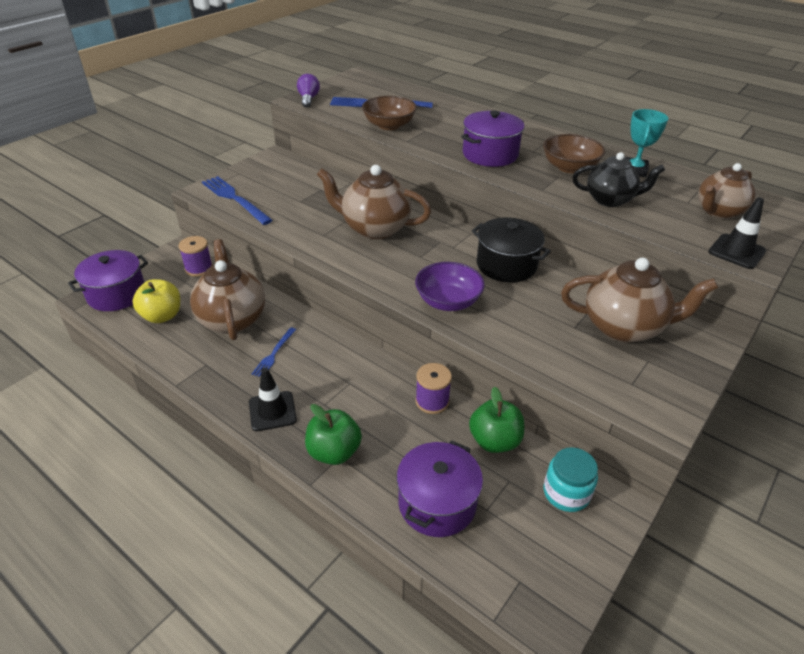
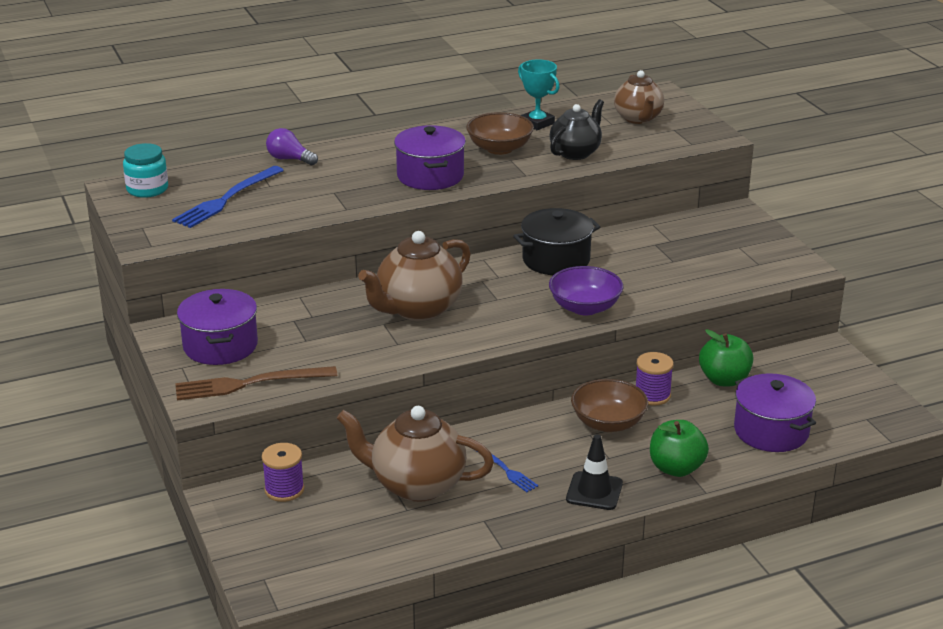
camera: 60 degrees left, 10 degrees down
(117, 294) = (277, 567): purple pot -> purple pot (220, 346)
(162, 316) = (362, 536): yellow apple -> none
(235, 199) = (249, 384): blue fork -> brown fork
(308, 99) = (153, 237): purple light bulb -> purple light bulb (289, 159)
(389, 125) = (295, 208): brown bowl -> brown bowl (608, 423)
(566, 493) = (801, 367): turquoise jar -> turquoise jar (147, 189)
(624, 327) = (692, 240): brown teapot -> none
(736, 252) = (698, 136): black traffic cone -> none

